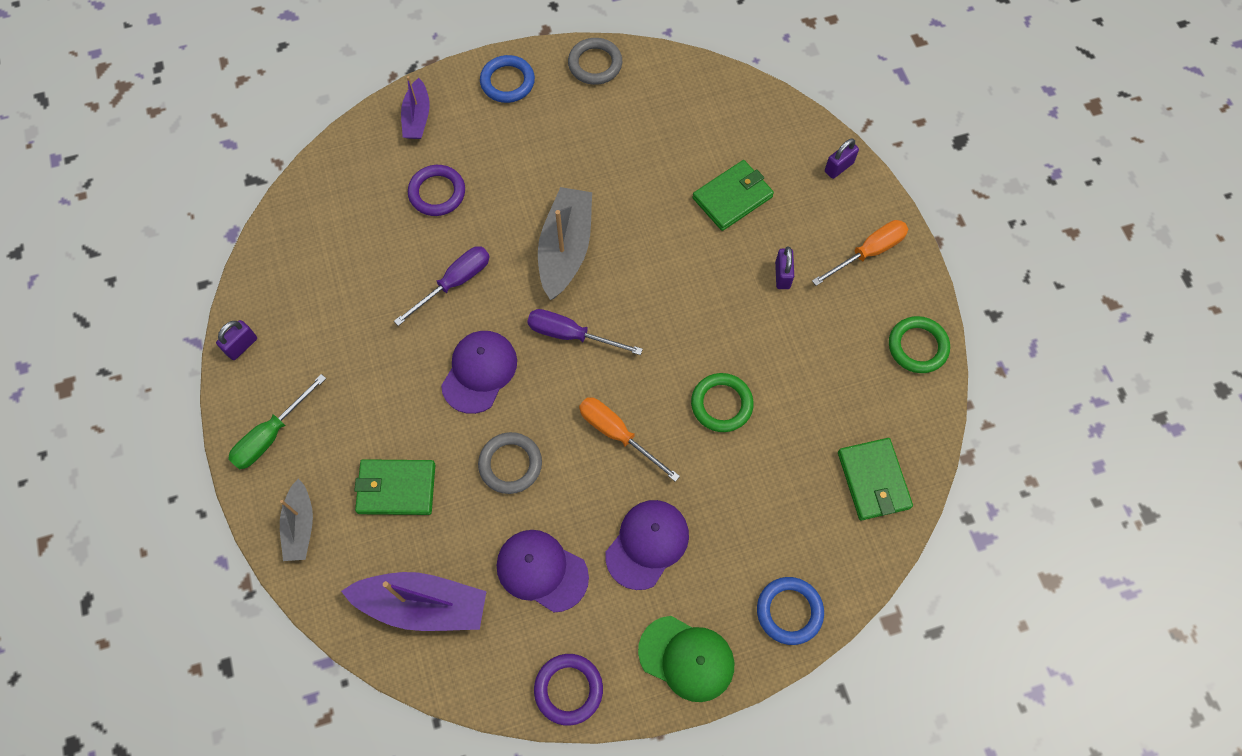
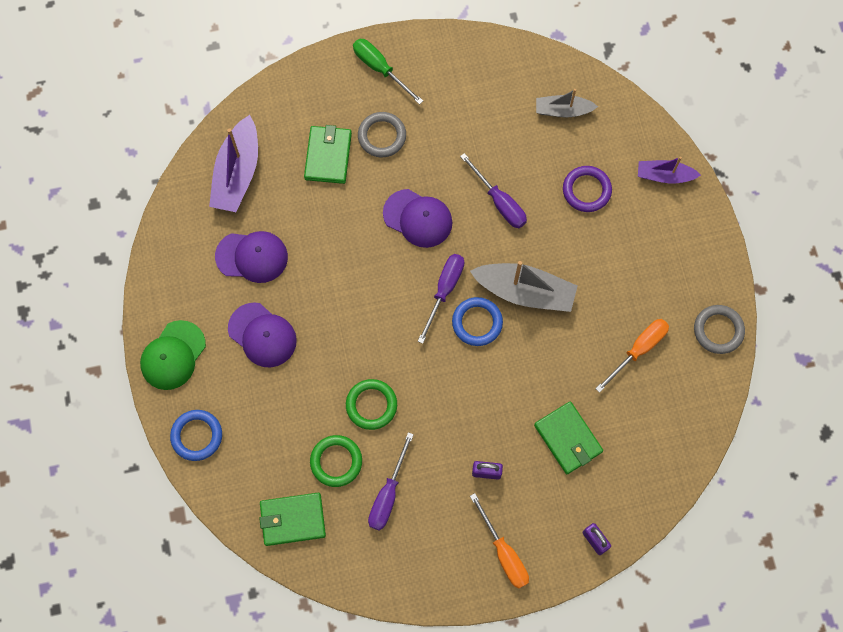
camera: 95 degrees right, 5 degrees up
(242, 346) = (456, 46): purple padlock -> none
(300, 526) = (307, 90): grey boat -> grey boat (563, 110)
(507, 82) = (700, 252): blue ring -> blue ring (477, 322)
(510, 464) = (338, 238): grey ring -> grey ring (382, 136)
(542, 571) = (252, 257): purple cap -> purple cap turned 60 degrees clockwise
(568, 689) = (163, 270): purple ring -> none
(617, 434) = (354, 320): orange screwdriver -> orange screwdriver (638, 350)
(825, 376) = (388, 494): none -> purple screwdriver
(917, 346) = (408, 580): green ring -> green ring (336, 461)

